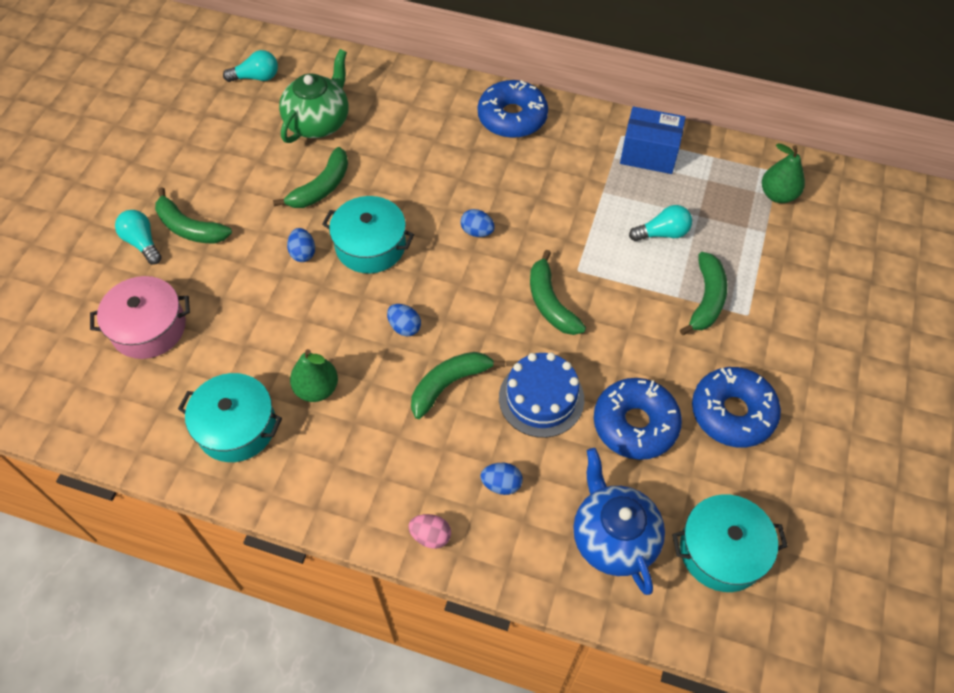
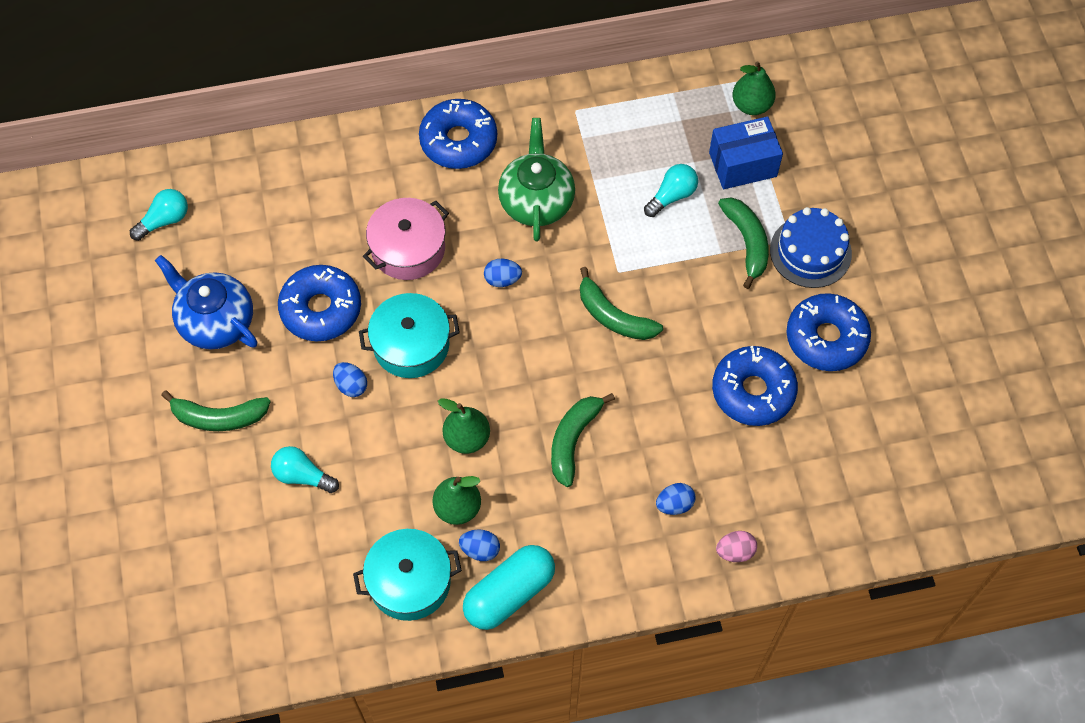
camera: 30 degrees left, 5 degrees up
(142, 243) = (183, 457): turquoise light bulb -> turquoise light bulb (302, 476)
(149, 327) = (255, 536): pink pot -> pink pot (408, 248)
(309, 481) = (509, 593): none -> turquoise capsule
(318, 122) = (267, 240): green teapot -> green teapot (536, 201)
(321, 187) = (321, 309): green banana -> blue donut
(363, 338) = (467, 438): none -> green pear
(404, 327) = (497, 408): blue egg -> blue egg (480, 550)
(430, 536) = (644, 581): pink egg -> pink egg (735, 551)
(541, 398) = (660, 410): blue cake -> blue cake (810, 252)
(613, 538) = (792, 499): blue teapot -> blue teapot (216, 322)
(649, 154) = (612, 118): blue box -> blue box (742, 164)
(721, 550) = (882, 462): turquoise pot -> none

